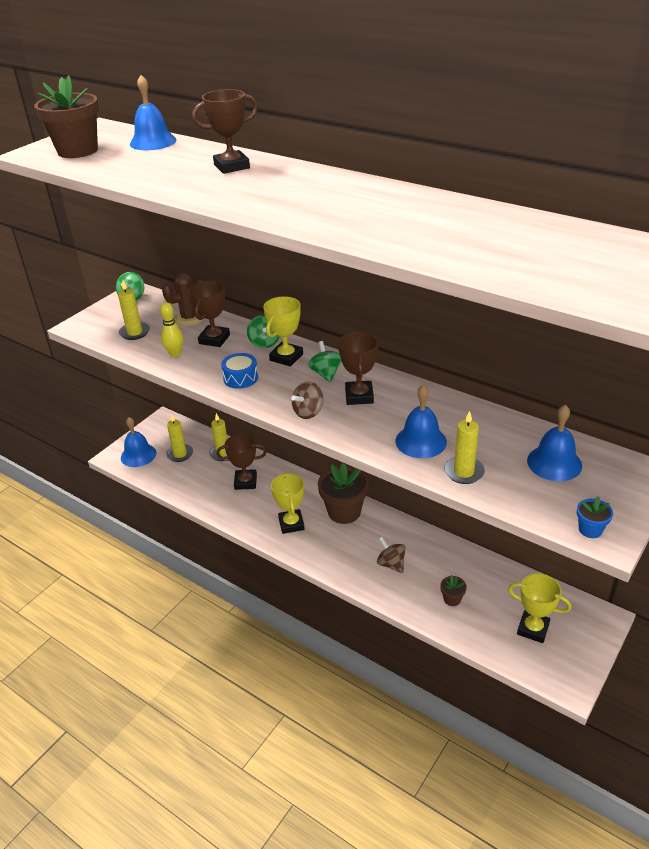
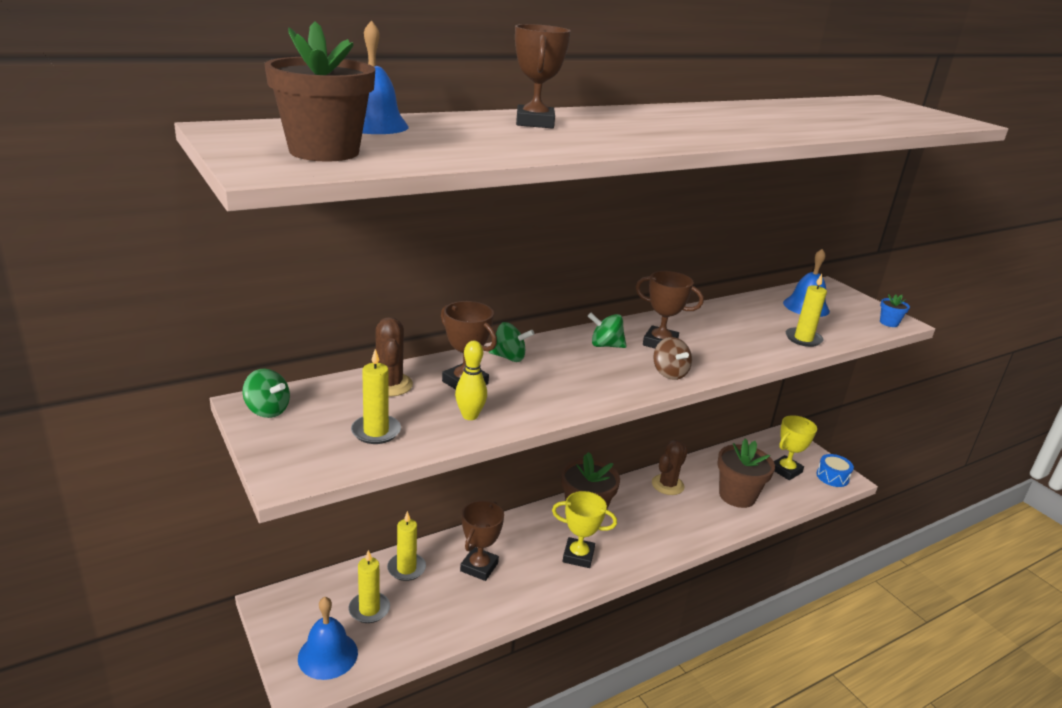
camera: 70 degrees left, 10 degrees down
(240, 378) = (570, 390): blue drum -> blue drum (832, 477)
(286, 357) = (553, 355): yellow trophy -> none
(391, 564) = (677, 512): brown spinning top -> none
(421, 441) = (751, 340): blue bell -> none
(425, 548) = (667, 485): none -> brown cactus
(452, 599) = (737, 496): brown flower pot -> brown flower pot, size x2.18

